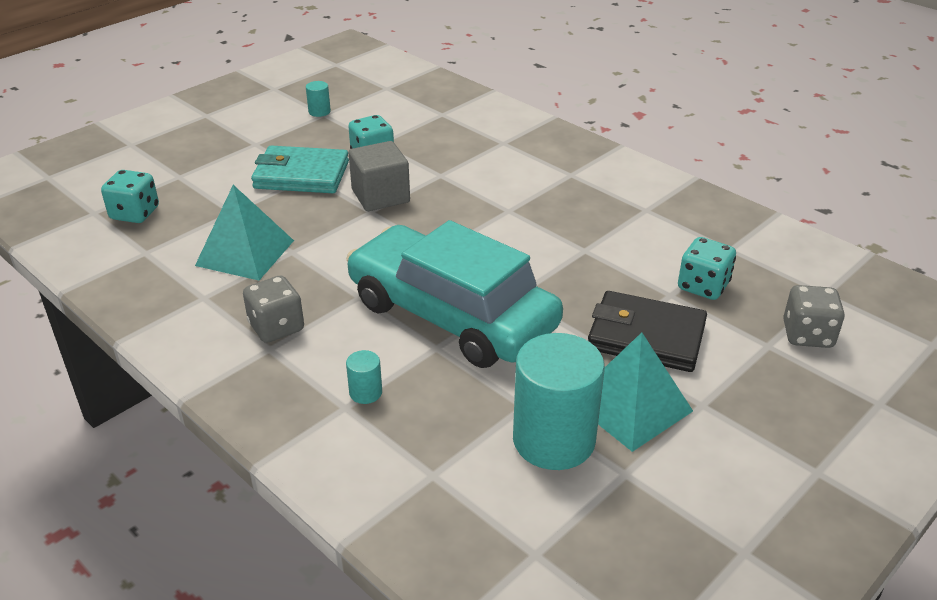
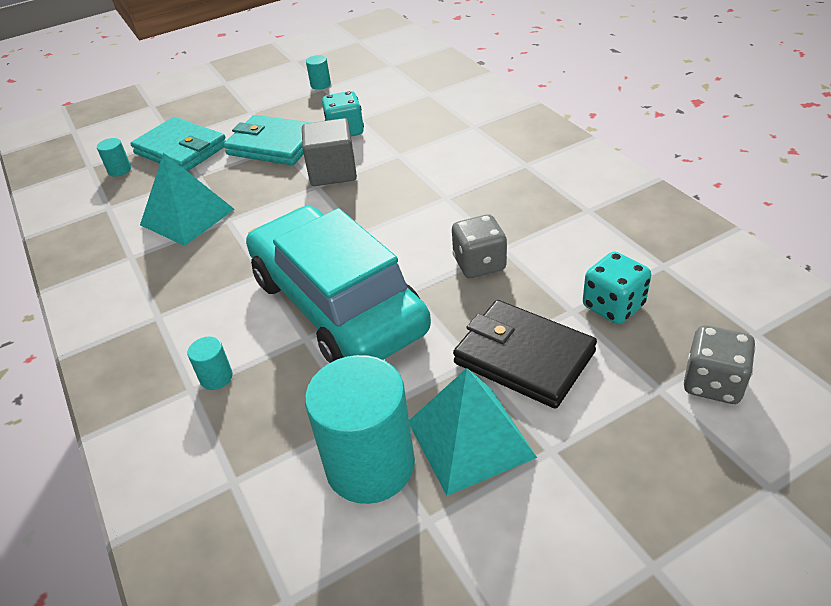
camera: 20 degrees right, 5 degrees up
(135, 213) = (119, 170): turquoise dice -> turquoise cylinder
(196, 187) = (181, 149): none -> turquoise wallet
(276, 327) = (174, 295): grey dice -> grey dice (479, 264)

